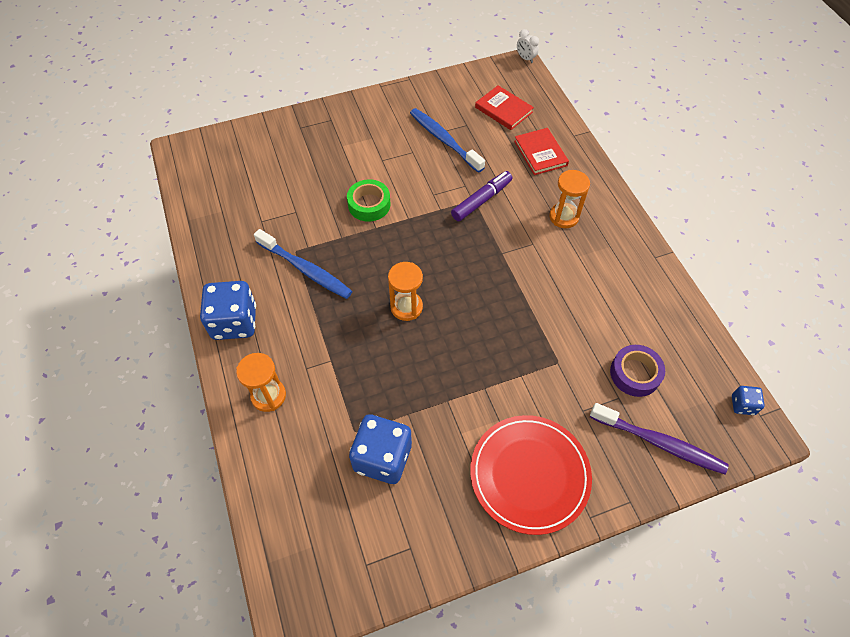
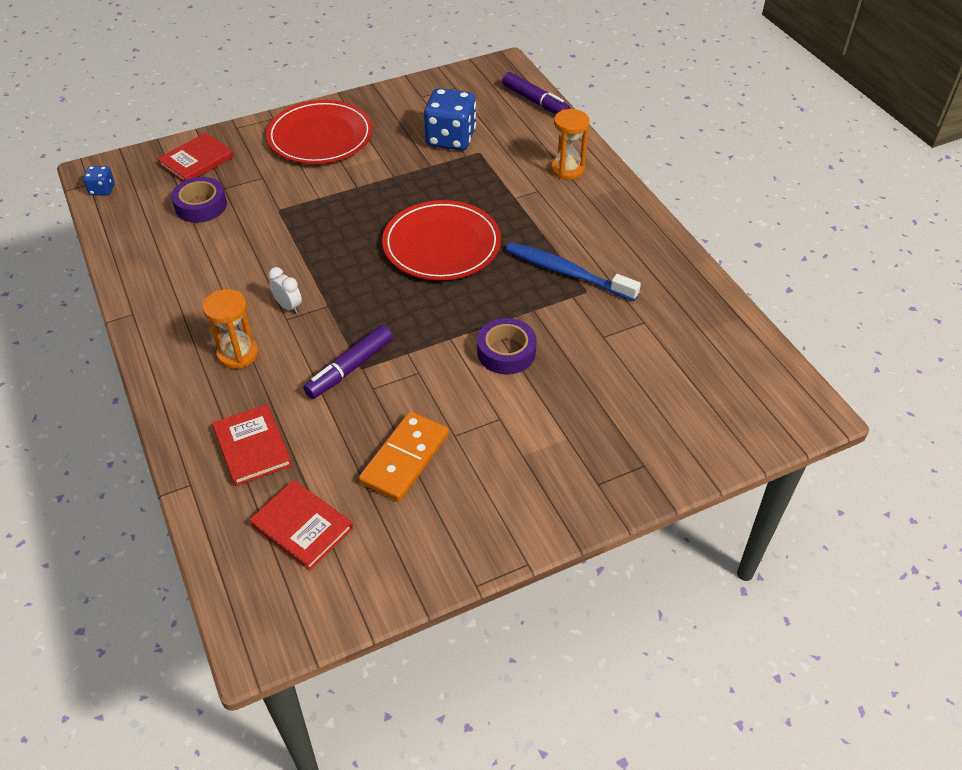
camera: 175 degrees right, 10 degrees down
(234, 322) = (627, 220): blue dice -> none
(271, 522) = (535, 102): none -> purple marker
(369, 204) = (506, 352): green tape -> purple tape
(406, 307) = (441, 244): orange hourglass -> red plate
(444, 140) = (405, 459): blue toothbrush -> orange domino
(525, 58) = (243, 659): white clock -> white clock (288, 306)
(659, 442) = (197, 161): purple toothbrush -> red book

